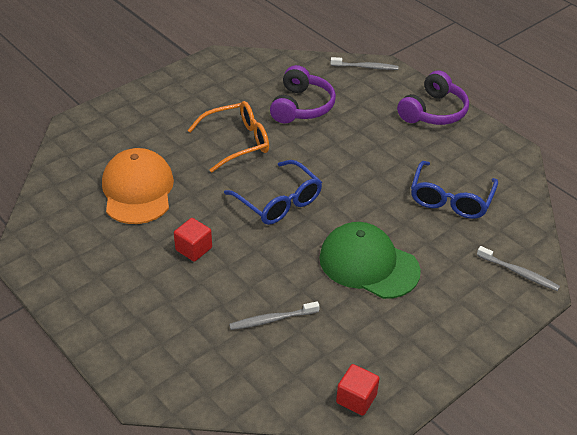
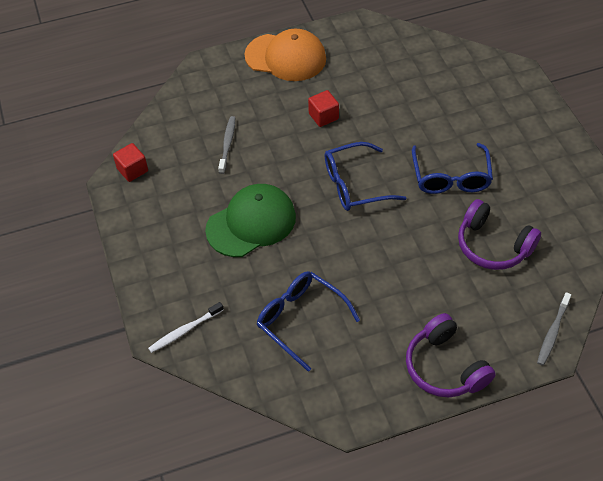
camera: 115 degrees right, 10 degrees up
(138, 190) = (409, 96): orange cap -> orange cap (286, 57)
(237, 142) = (451, 177): orange glasses -> blue glasses
(518, 272) = (185, 330): grey toothbrush -> white toothbrush

